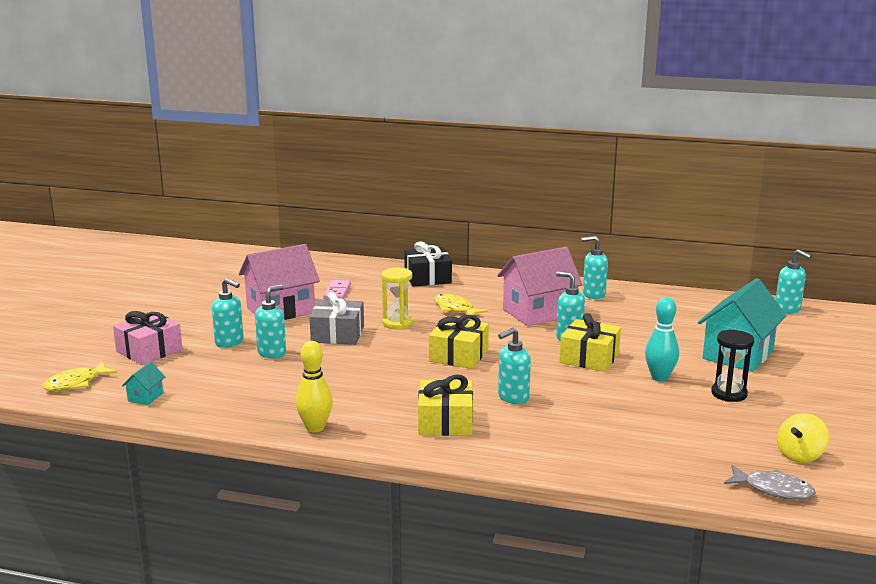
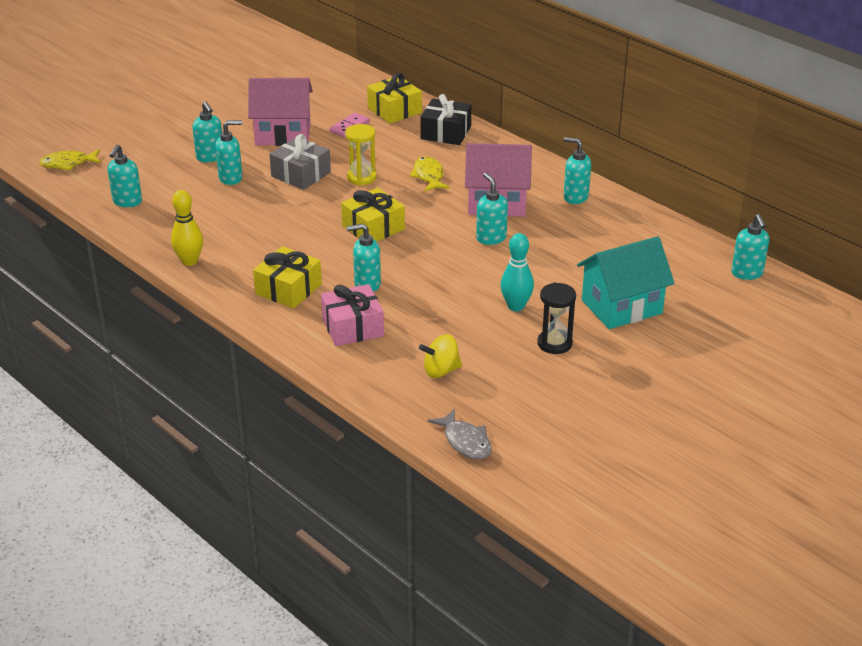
camera: 30 degrees right, 15 degrees up
(145, 397) = (102, 192): turquoise house -> none
(149, 351) = (145, 147): pink gift -> pink gift (353, 327)
(184, 398) = (127, 202): none -> turquoise soap dispenser
(589, 358) = (480, 266): yellow gift -> yellow gift (394, 110)
(800, 455) = (531, 422): yellow spinning top -> yellow spinning top (441, 371)

